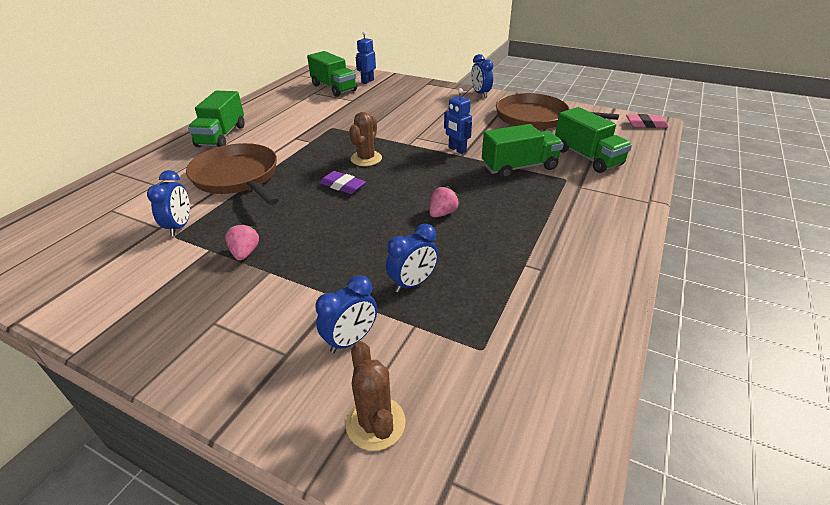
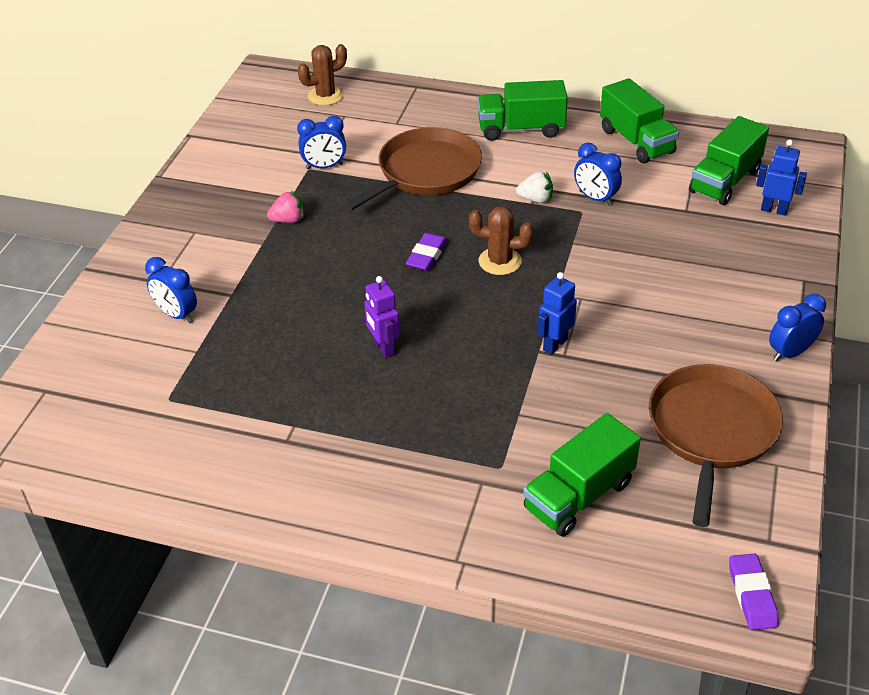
camera: 80 degrees right, 5 degrees up
(307, 140) = (535, 199): none -> white strawberry
(375, 423) = (94, 345): brown cactus -> brown cactus (325, 96)
(413, 283) = (254, 341): blue clock -> blue clock (595, 198)
(442, 213) = (383, 348): pink strawberry -> purple robot
(519, 167) = (521, 414): green truck -> green truck (636, 141)
(646, 124) = (752, 595): pink eraser -> purple eraser

